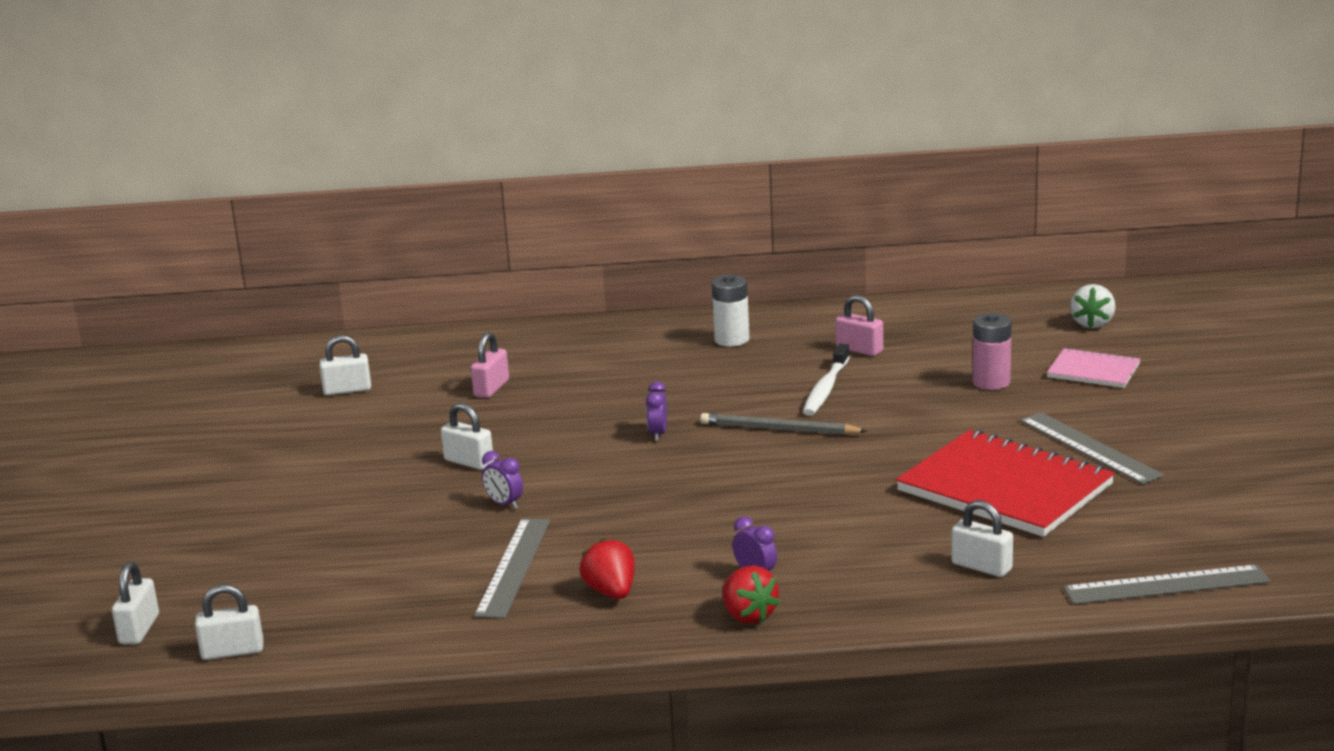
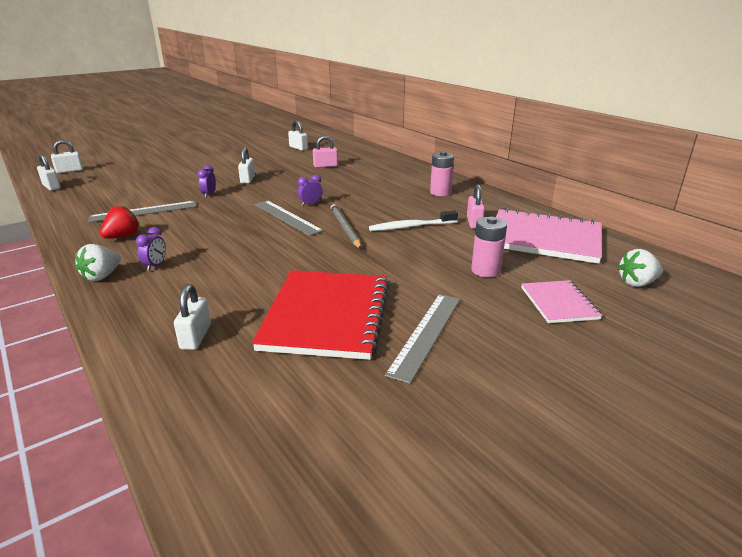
camera: 55 degrees right, 5 degrees up
(732, 340) = (440, 192): white battery -> pink battery
(748, 615) = (102, 276): red strawberry -> white strawberry
(948, 328) = (544, 238): none -> pink notebook
(1166, 585) = (197, 440): grey ruler -> grey ruler (286, 217)

